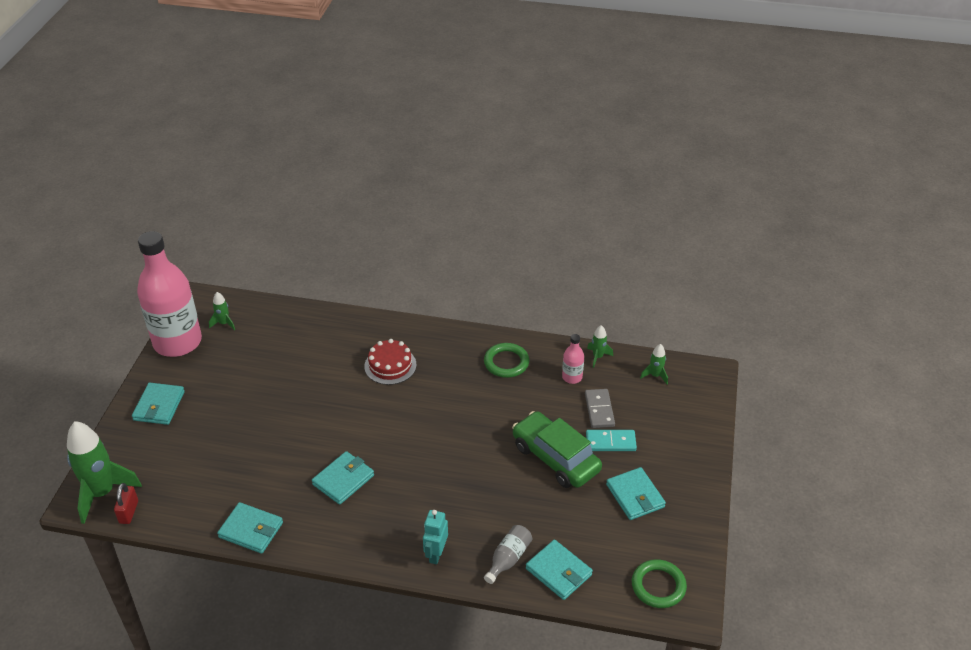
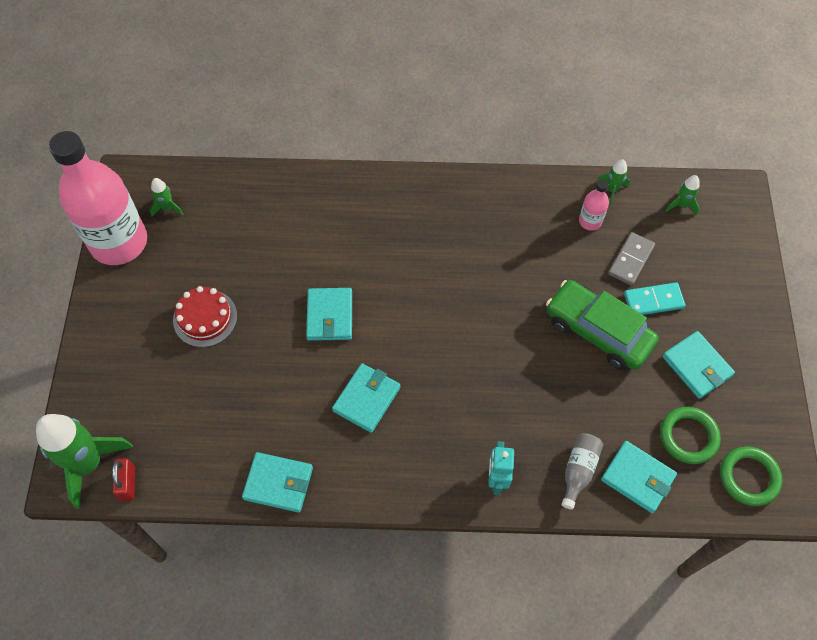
camera: 10 degrees left, 20 degrees up
(159, 406) = (122, 334): turquoise wallet -> turquoise wallet (329, 316)
(390, 365) = (379, 237): red cake -> red cake (205, 318)
(506, 363) = (511, 213): green ring -> green ring (688, 436)
(599, 410) = (631, 260): grey domino -> grey domino turned 45 degrees clockwise

